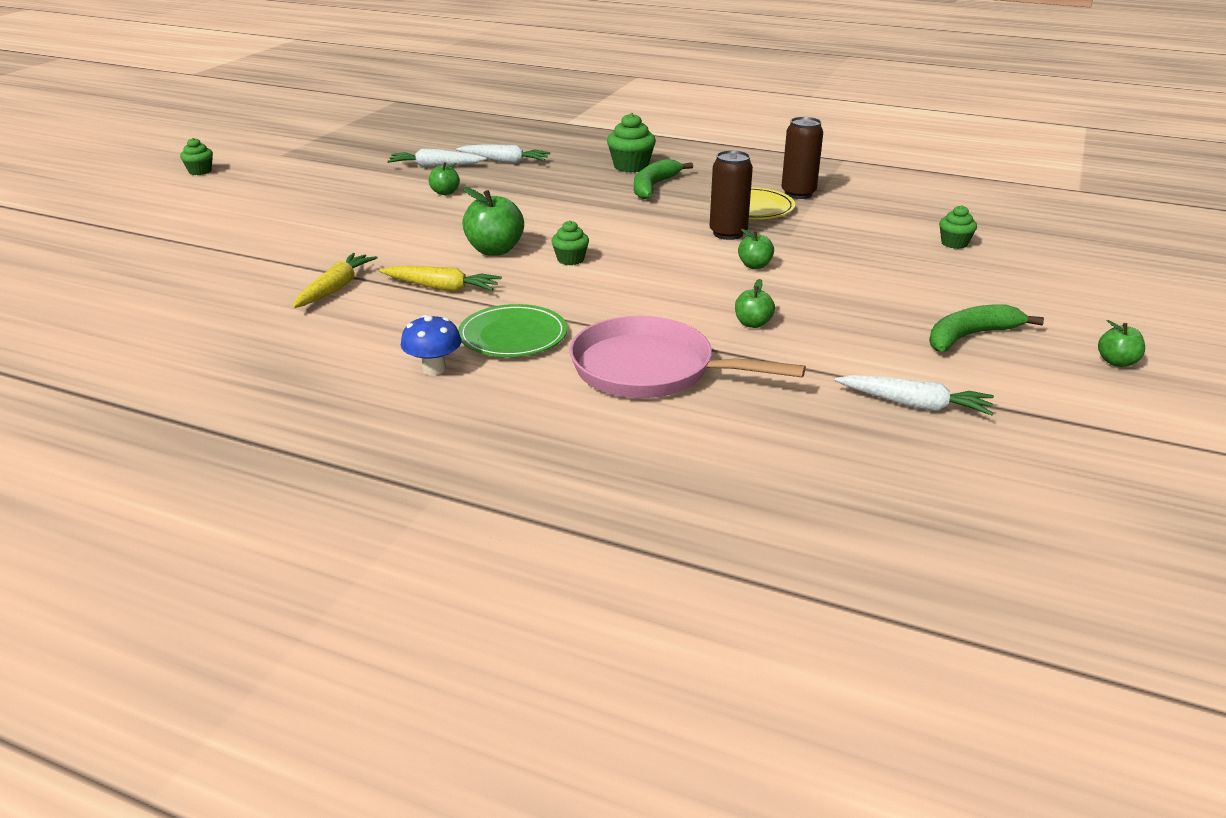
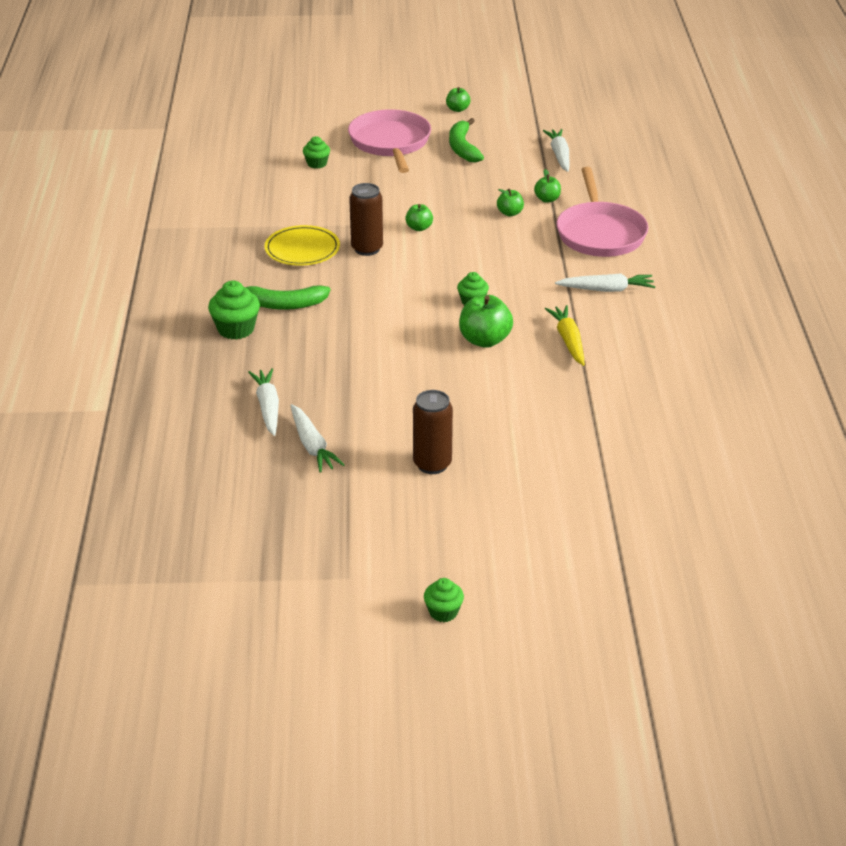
camera: 115 degrees left, 5 degrees up
(335, 288) = (614, 387): yellow carrot -> none
(434, 369) = (674, 303): blue mushroom -> none
(445, 192) = (380, 411): green apple -> green apple (547, 199)
(513, 335) = (606, 289): green plate -> white carrot
(798, 194) = (254, 234): brown can -> brown can (432, 464)
(970, 336) = (463, 148): green banana -> green banana turned 45 degrees clockwise
(1002, 293) = (390, 143): none -> pink pan

